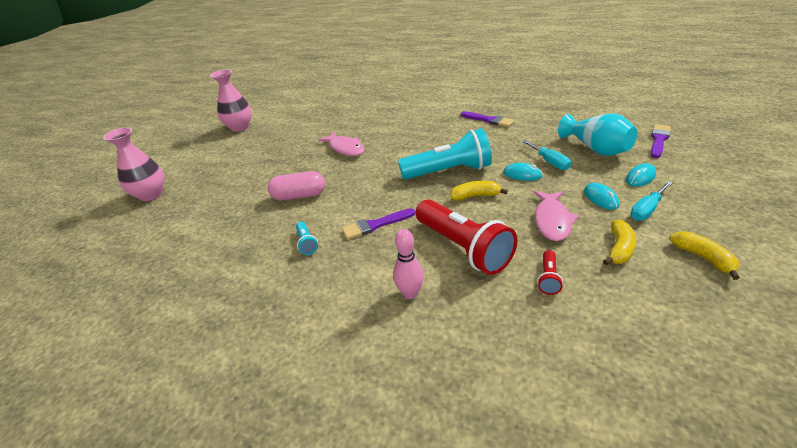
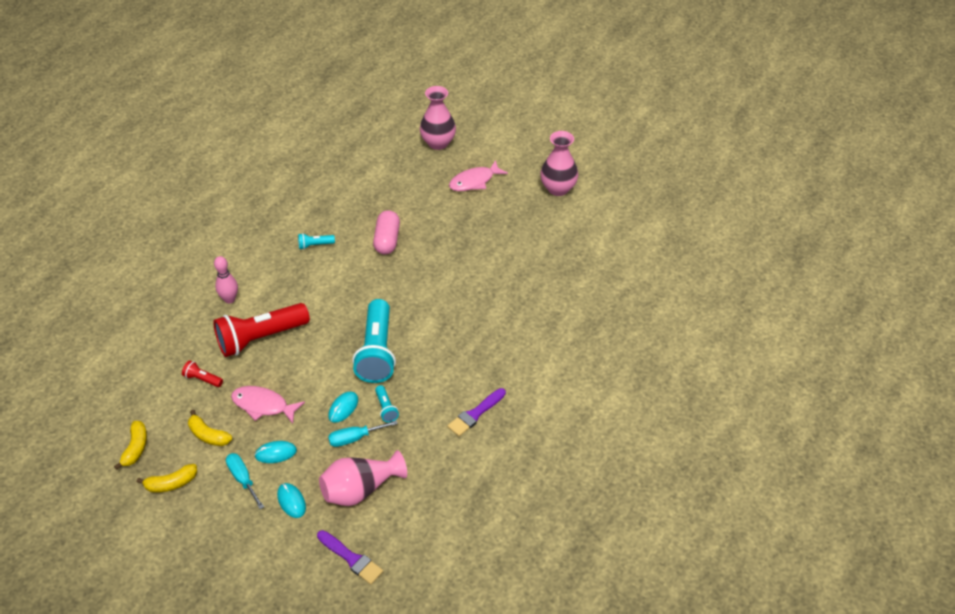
camera: 95 degrees right, 10 degrees up
(345, 148) = (464, 276): pink fish -> pink fish (474, 181)
(375, 225) = (317, 288): purple brush -> none
(475, 196) = (325, 362): yellow banana -> yellow banana (136, 448)
(508, 155) = (386, 408): none -> turquoise flashlight
(596, 149) = (360, 489): turquoise vase -> pink vase

